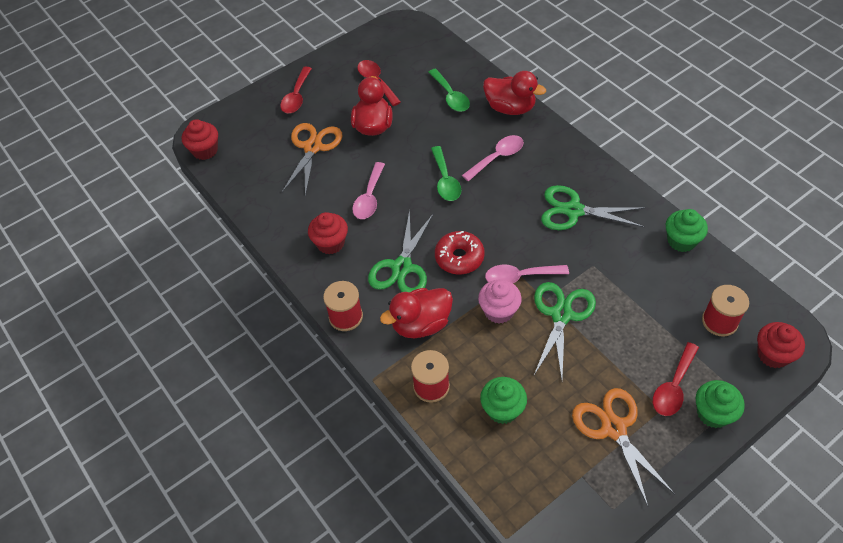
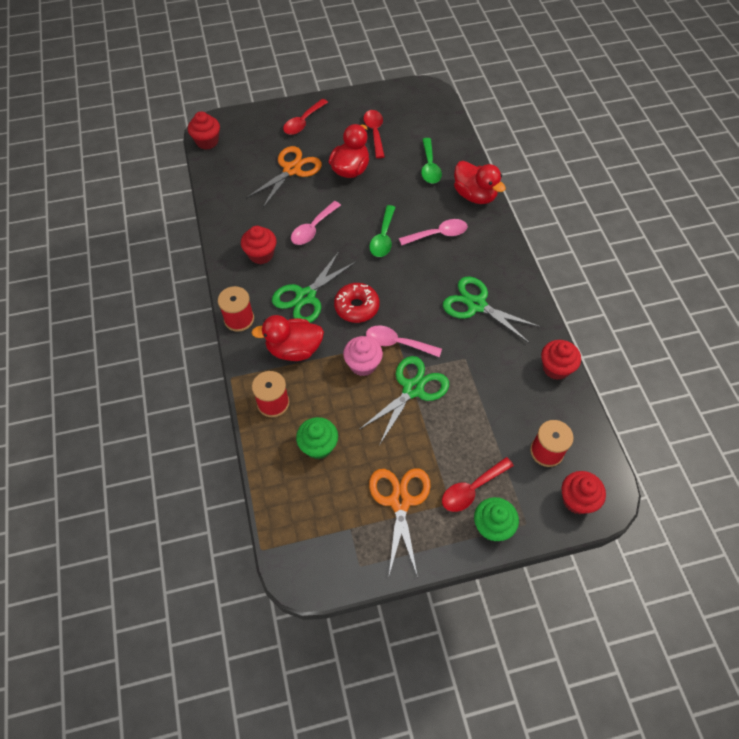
camera: 20 degrees right, 5 degrees up
(681, 241) = (556, 368): green cupcake -> red cupcake

